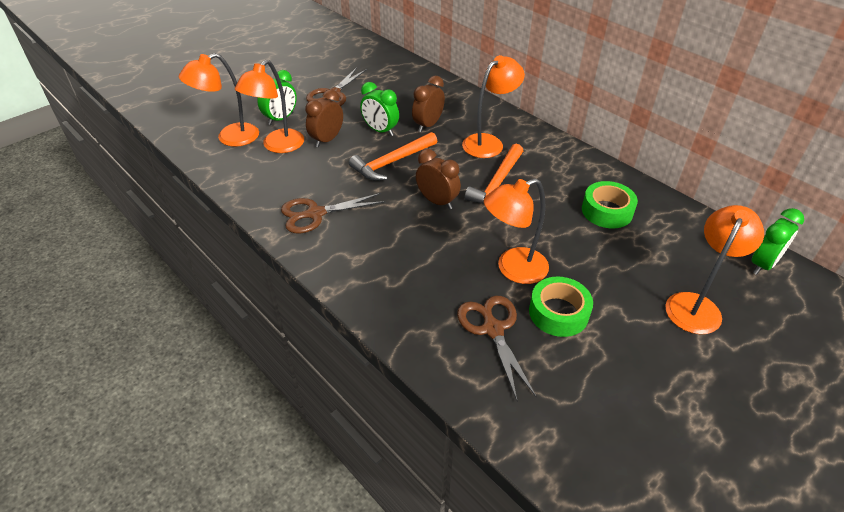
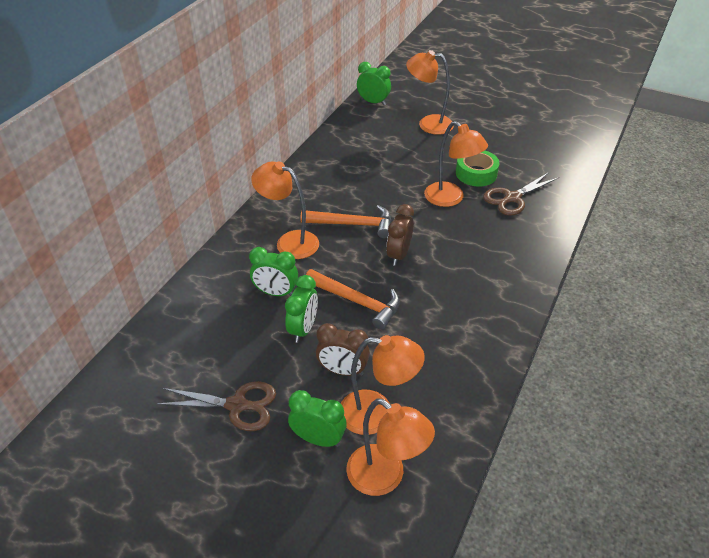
camera: 110 degrees left, 0 degrees up
(315, 214) = (466, 332): brown scissors -> none
(428, 125) = (276, 293): brown clock -> green clock
(607, 211) = (355, 164): green tape -> none

